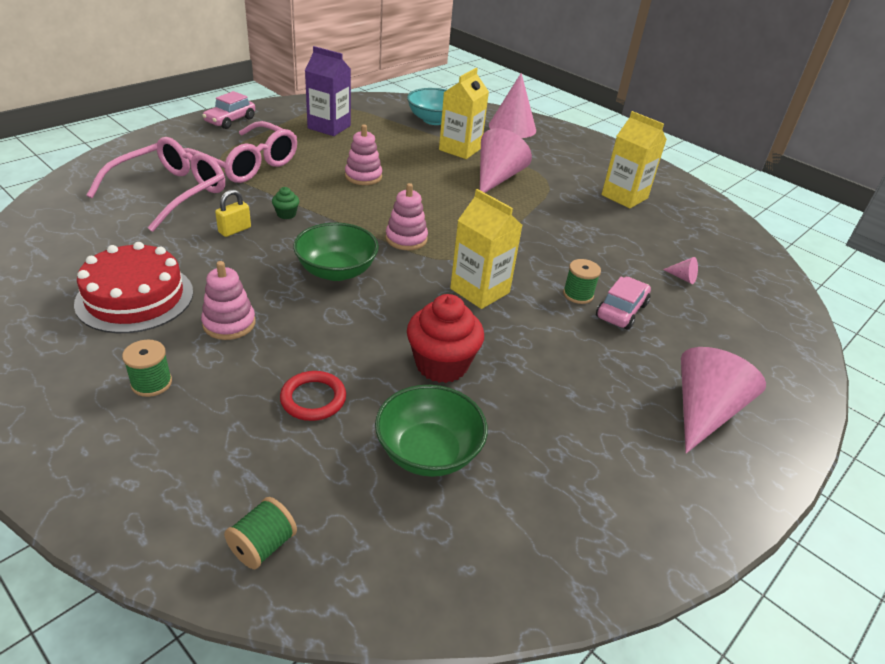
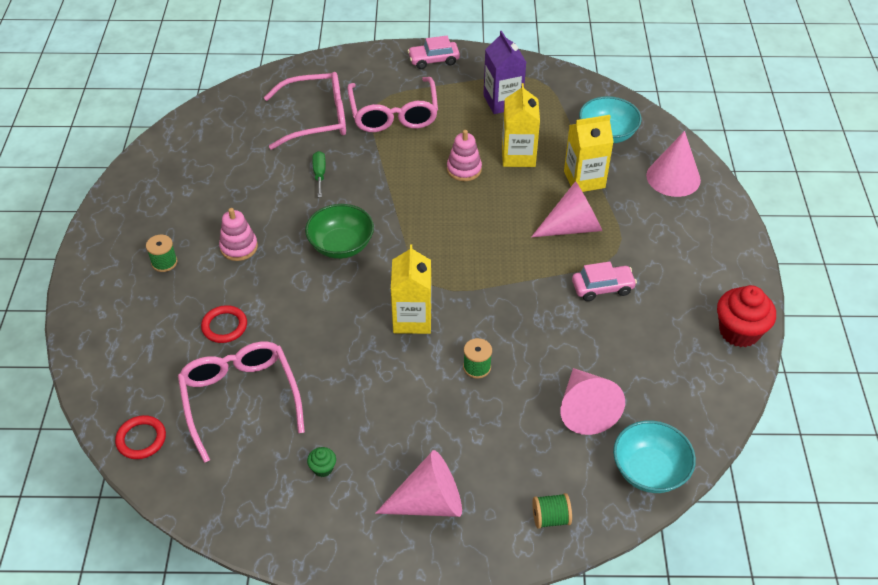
camera: 50 degrees right, 10 degrees up
(135, 297) = (213, 197): red cake -> none
(234, 230) = (319, 174): yellow padlock -> green screwdriver
(263, 545) = (118, 386): green spool -> green spool (550, 518)
(286, 214) = (367, 178): green cupcake -> green cupcake (323, 468)
(375, 578) = (141, 439): none -> red ring
(406, 239) = (420, 246): pink stacking toy -> none
(428, 452) = (240, 399): green bowl -> pink glasses
(441, 365) = (316, 354): red cupcake -> red cupcake (739, 331)
(621, 311) = (489, 400): pink car -> pink car (602, 288)
(624, 196) = (663, 309): yellow carton -> yellow carton (518, 156)
(682, 277) = (585, 409): pink cone -> pink cone, size x2.43
(772, 289) = (649, 470): none -> turquoise bowl

